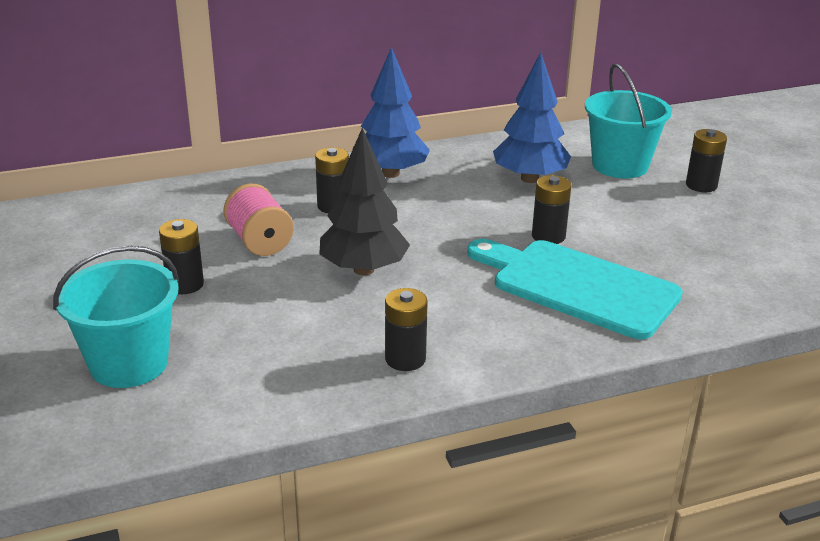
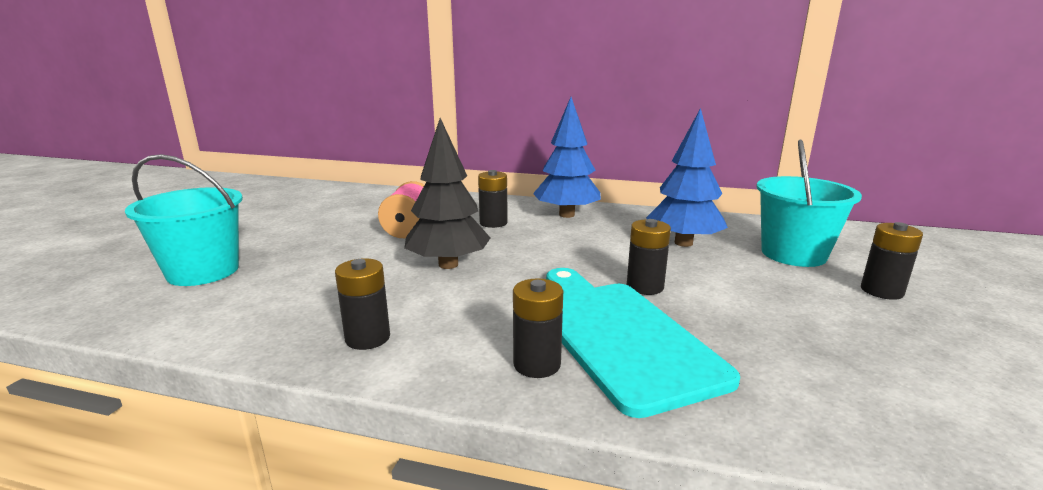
camera: 35 degrees right, 10 degrees down
(185, 284) = (321, 239): black battery -> black battery (537, 364)

